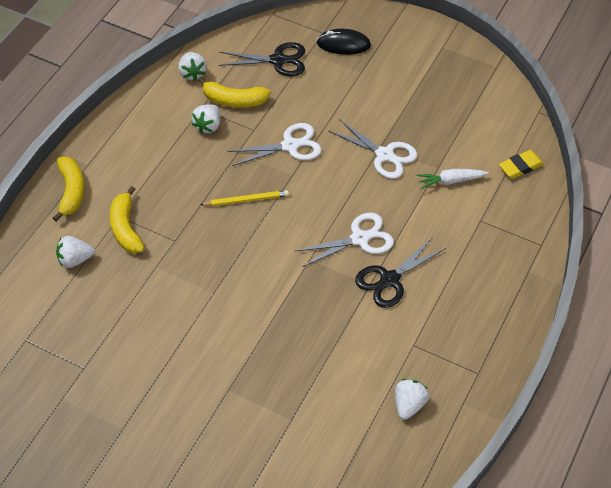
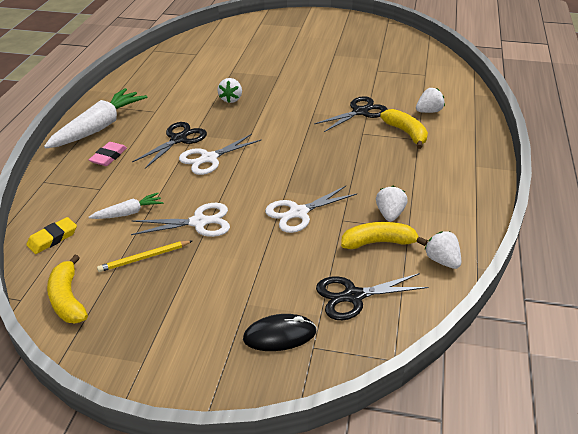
camera: 165 degrees right, 15 degrees down
(71, 191) = (470, 146): yellow banana -> yellow banana (68, 299)
(156, 279) = (360, 112): none -> black scissors
(246, 200) = (319, 166): yellow pencil -> yellow pencil (144, 258)
(384, 155) = (199, 222): white scissors -> white scissors turned 150 degrees clockwise
(409, 404) = (155, 87): white strawberry -> white strawberry (231, 99)
(472, 268) = (109, 157): none -> pink eraser
(485, 327) = (99, 127): none -> white carrot

